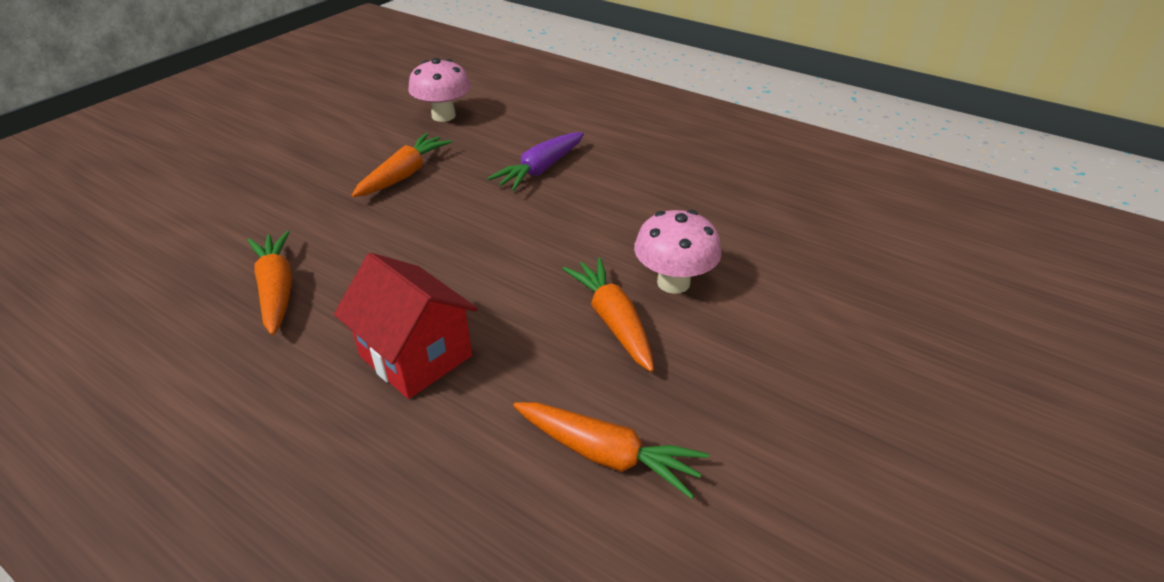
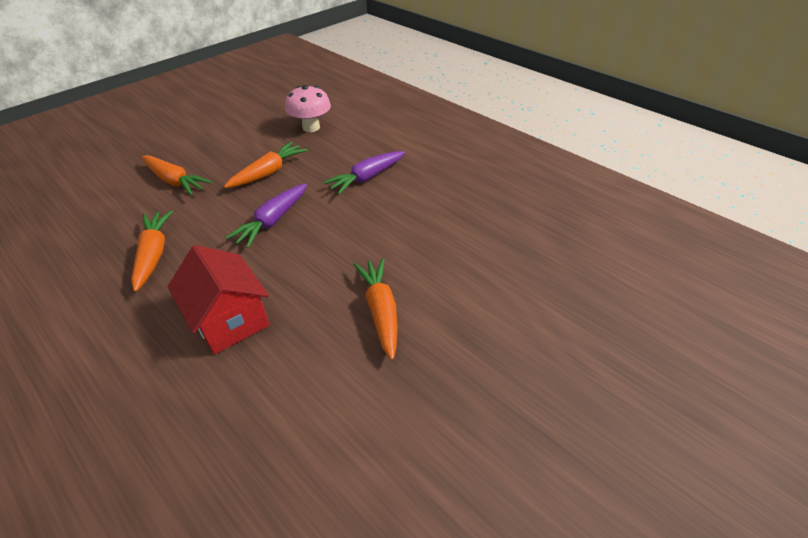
camera: 10 degrees right, 5 degrees up
(431, 232) = (272, 221): none -> purple carrot
(607, 455) = (341, 423): orange carrot -> orange carrot (175, 181)
(673, 282) = (436, 284): pink mushroom -> none

